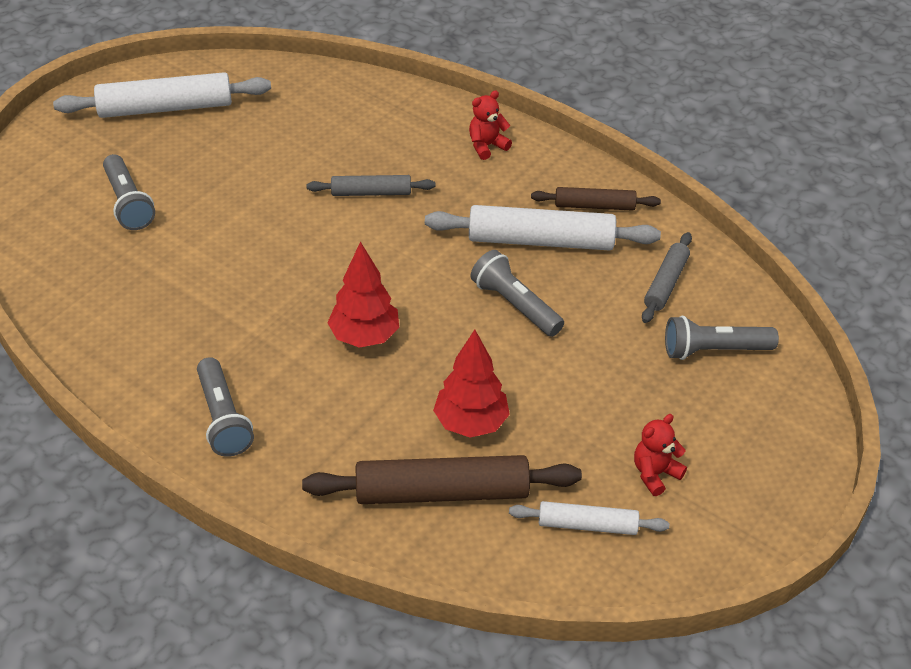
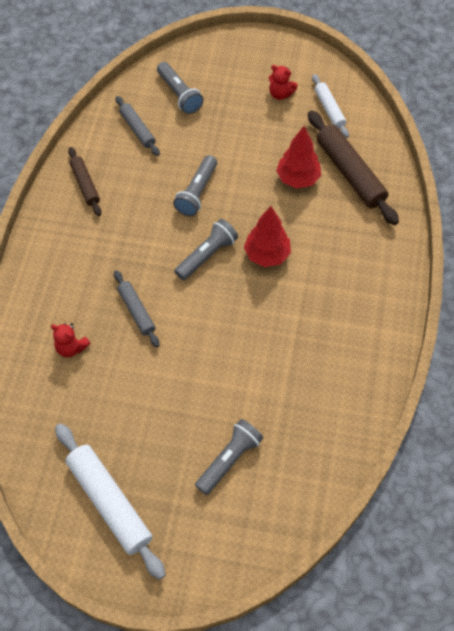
camera: 115 degrees left, 15 degrees up
(223, 418) = (370, 294): grey flashlight -> grey flashlight (207, 255)
(487, 146) = (52, 265): red teddy bear -> red teddy bear (71, 347)
(541, 241) = (133, 200): white rolling pin -> none
(666, 283) = (137, 129): grey rolling pin -> grey rolling pin turned 60 degrees clockwise

